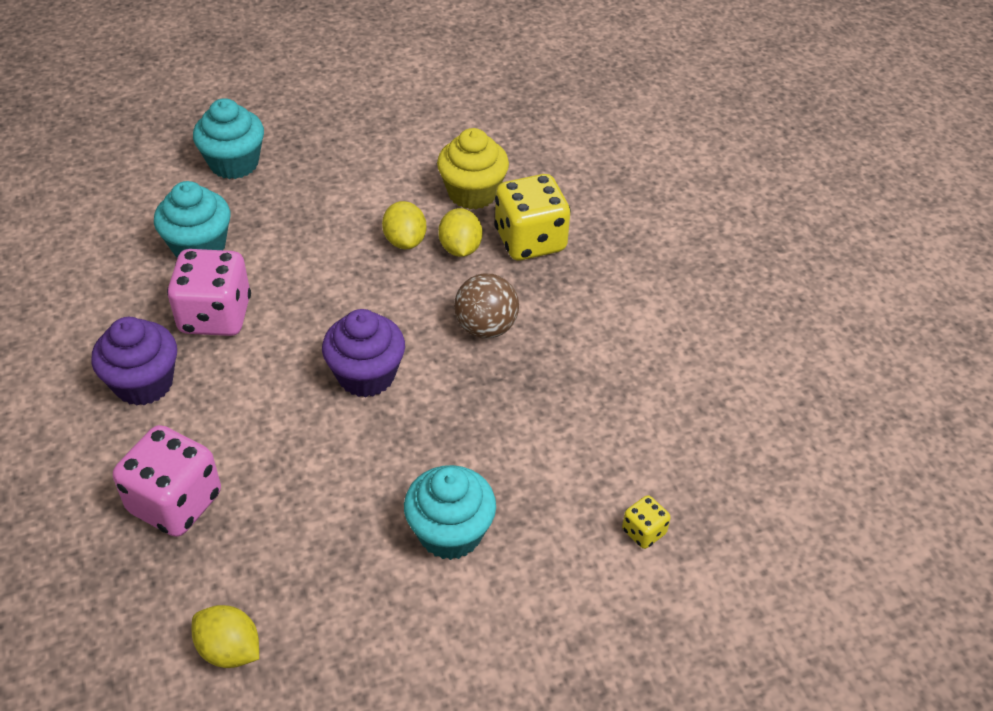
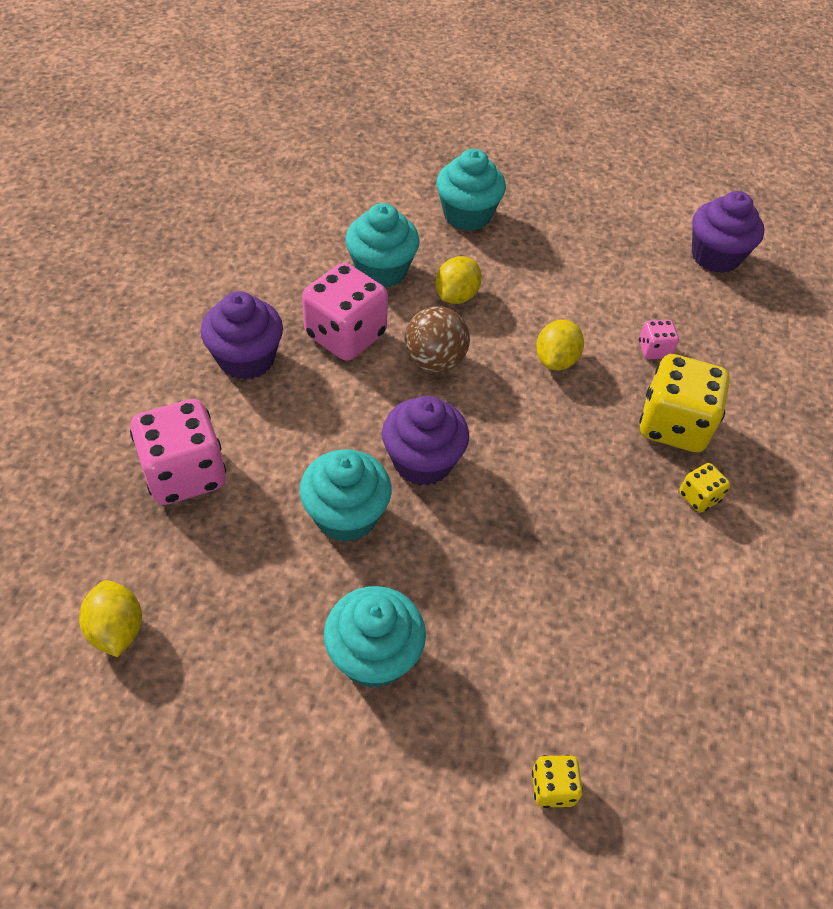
camera: 35 degrees right, 5 degrees up
(341, 450) = (346, 515): none -> turquoise cupcake
(460, 248) = (600, 395): yellow lemon -> yellow lemon (456, 296)
(461, 97) = (715, 256): none -> purple cupcake
(472, 193) = (654, 350): yellow cupcake -> pink dice
(486, 327) = (564, 483): brown ball -> brown ball (435, 361)
(587, 281) = (699, 497): none -> yellow dice

